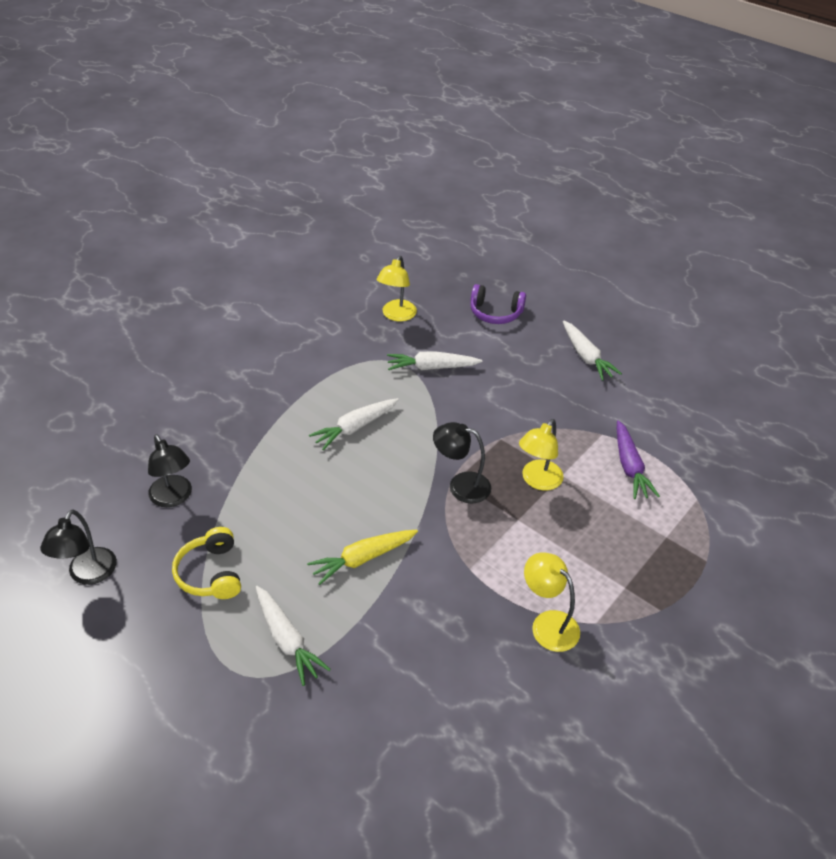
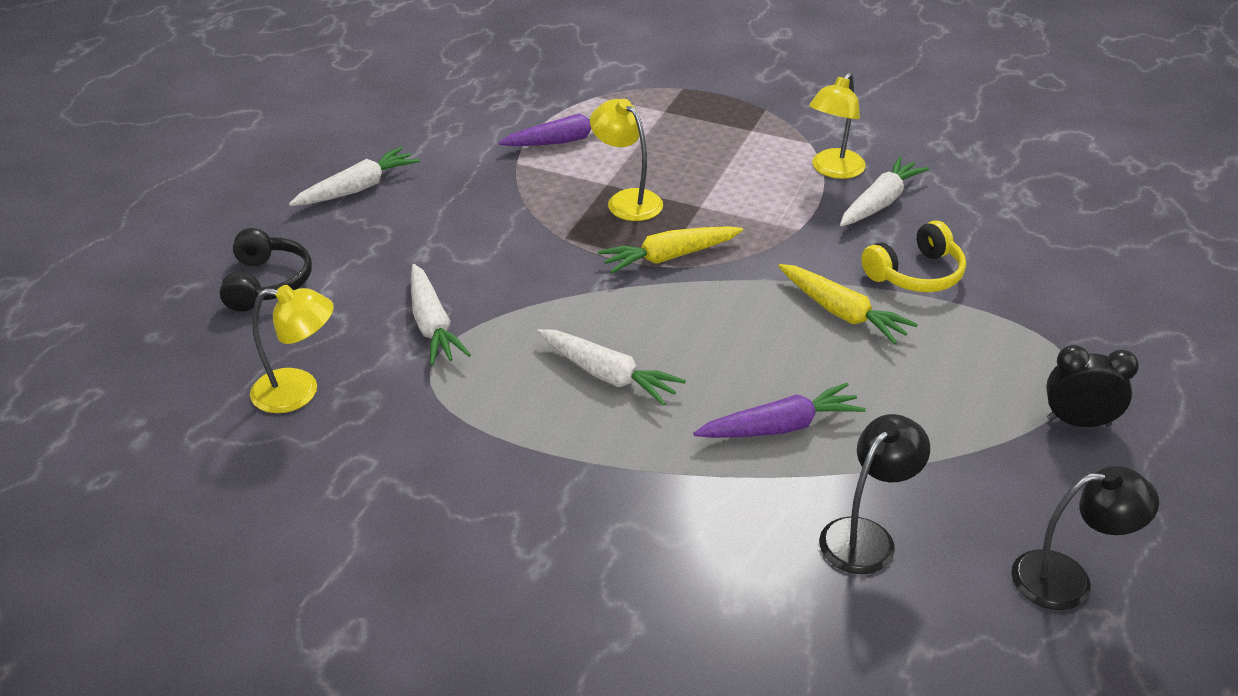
camera: 105 degrees left, 5 degrees down
(193, 647) = (1078, 422): none -> black clock
(211, 573) = (964, 444): yellow headphones -> yellow headphones (916, 274)
(273, 489) = (780, 427): none -> purple carrot
(287, 640) = (1001, 345): white carrot -> white carrot (880, 202)
(461, 485) = (669, 257): black lamp -> yellow carrot
(495, 313) = (267, 283): purple headphones -> black headphones
(537, 481) = (627, 200): yellow lamp -> yellow lamp turned 150 degrees counterclockwise

